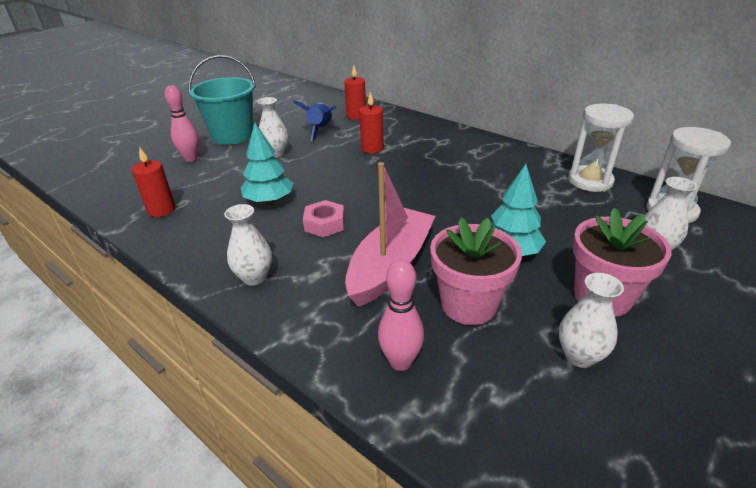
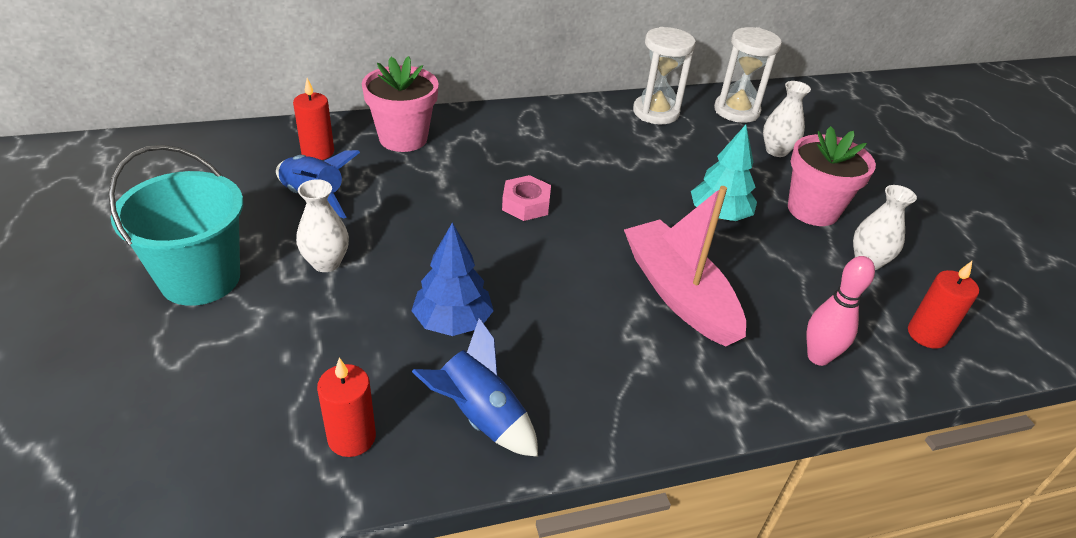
camera: 60 degrees left, 5 degrees up
(191, 159) = (217, 351): pink bowling pin -> none
(203, 238) = (480, 417): none -> blue rocket
(254, 277) = (612, 402): white vase -> none
(269, 201) = (452, 322): turquoise tree -> blue tree
(324, 224) = (557, 301): pink nut -> pink nut (526, 204)
(372, 148) = (426, 186): red candle -> red candle (927, 335)
(468, 305) = (772, 279): pink flower pot -> pink flower pot (403, 138)

